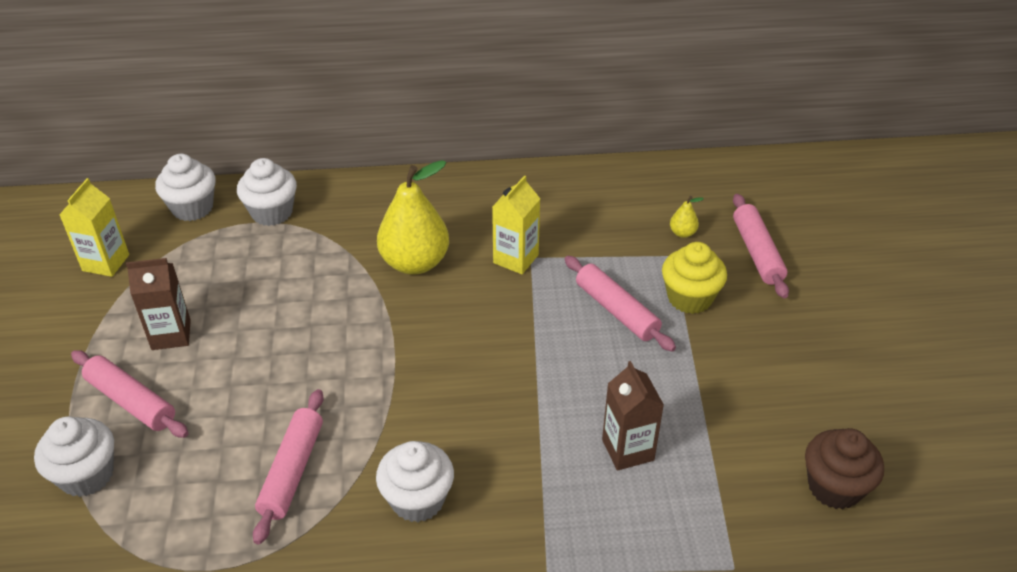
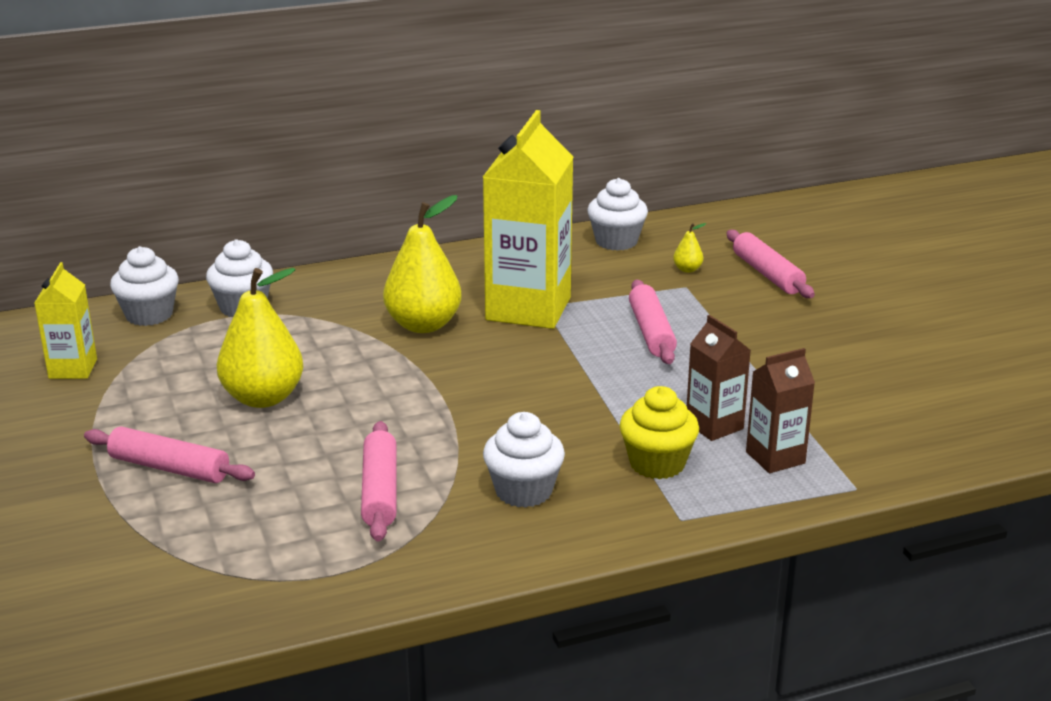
camera: 15 degrees left, 15 degrees down
(87, 475) = (152, 529): white cupcake -> white cupcake (616, 241)
(171, 335) = (184, 413): brown carton -> brown carton (775, 457)
(243, 329) = (263, 398): none -> yellow pear
(515, 259) = (528, 309): yellow carton -> yellow carton, size x1.94
(616, 310) = (651, 332): pink rolling pin -> pink rolling pin turned 45 degrees clockwise
(689, 298) = (718, 314): yellow cupcake -> yellow cupcake (657, 464)
(834, 487) = (920, 421): brown cupcake -> none

